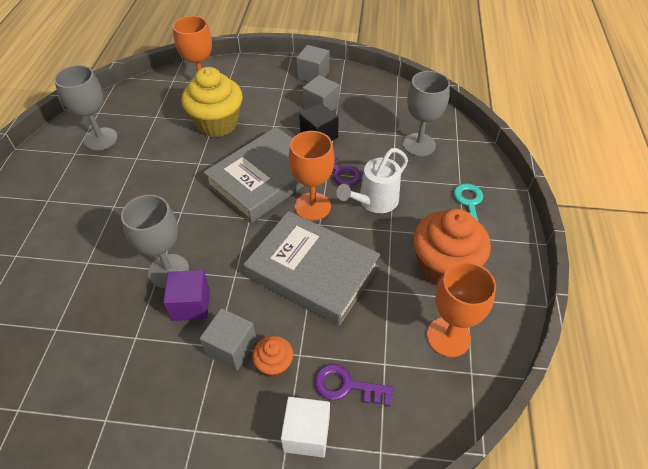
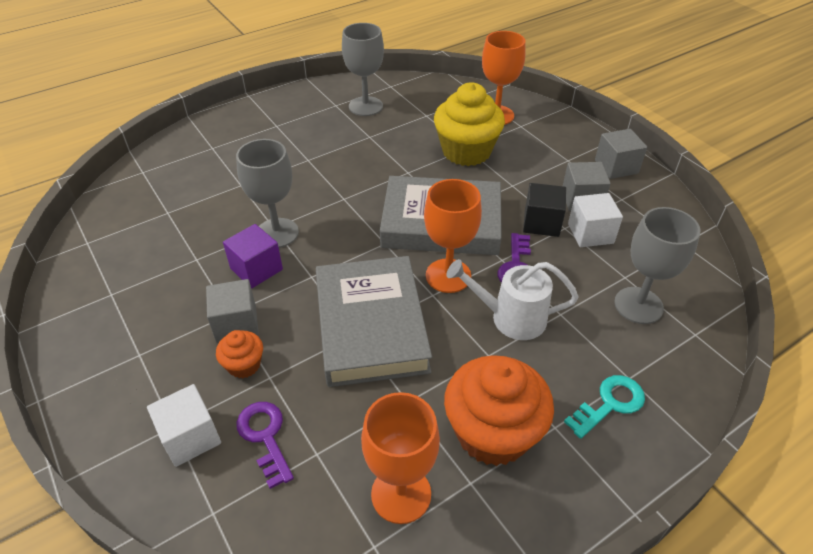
camera: 50 degrees right, 5 degrees down
(350, 123) = (590, 233): none -> white cube

